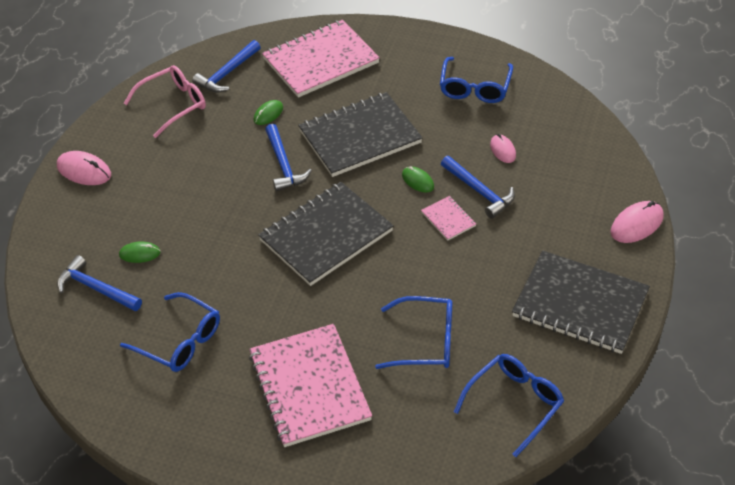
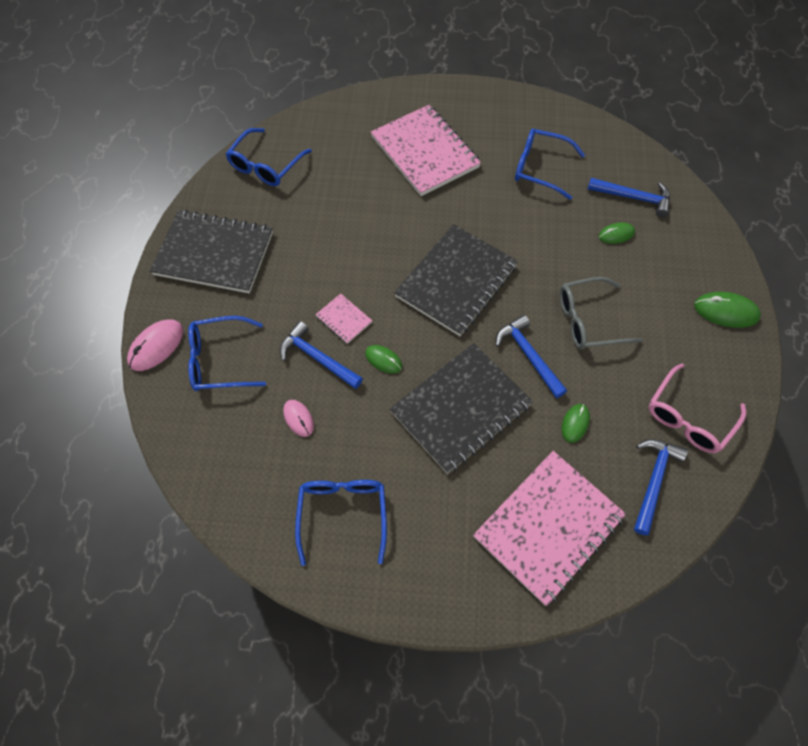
camera: 165 degrees right, 15 degrees up
(84, 171) = (725, 311): pink mouse -> green mouse
(214, 183) = (588, 320): none -> grey glasses
(425, 341) = (343, 200): blue glasses -> blue glasses (220, 360)

